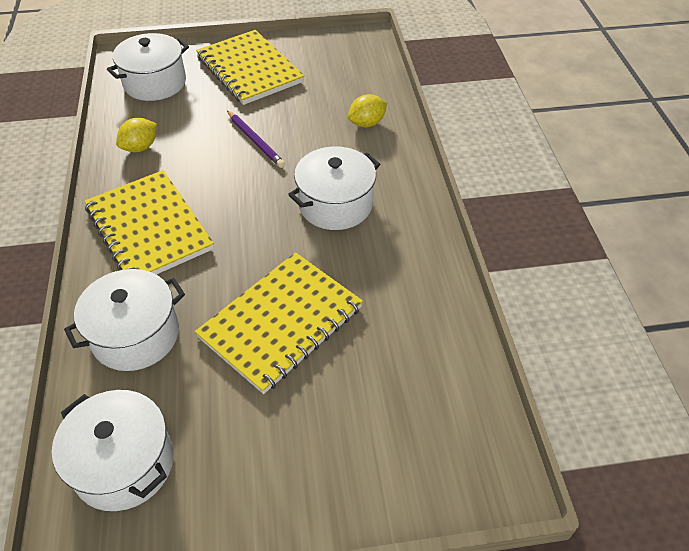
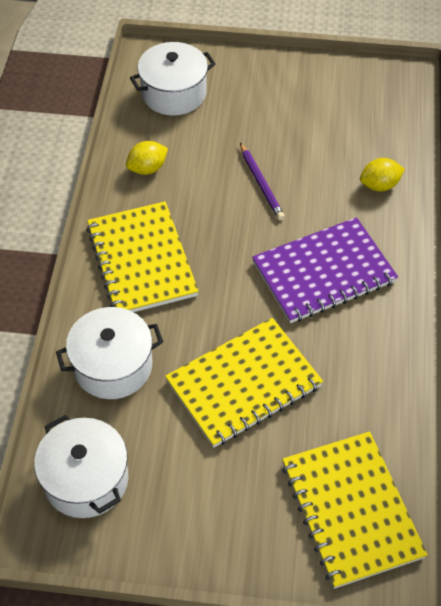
camera: 15 degrees right, 5 degrees up
(250, 69) = (273, 95): yellow notebook -> yellow notebook (351, 510)
(335, 204) = (323, 272): white pot -> purple notebook

